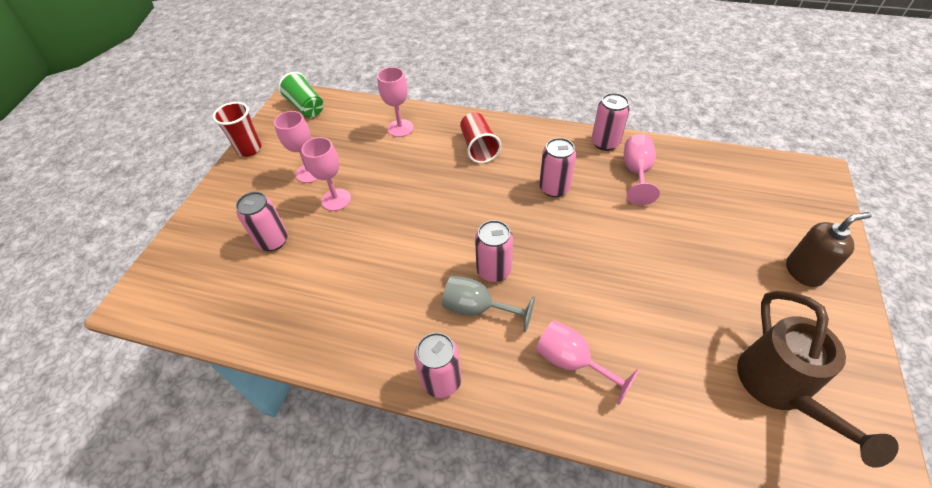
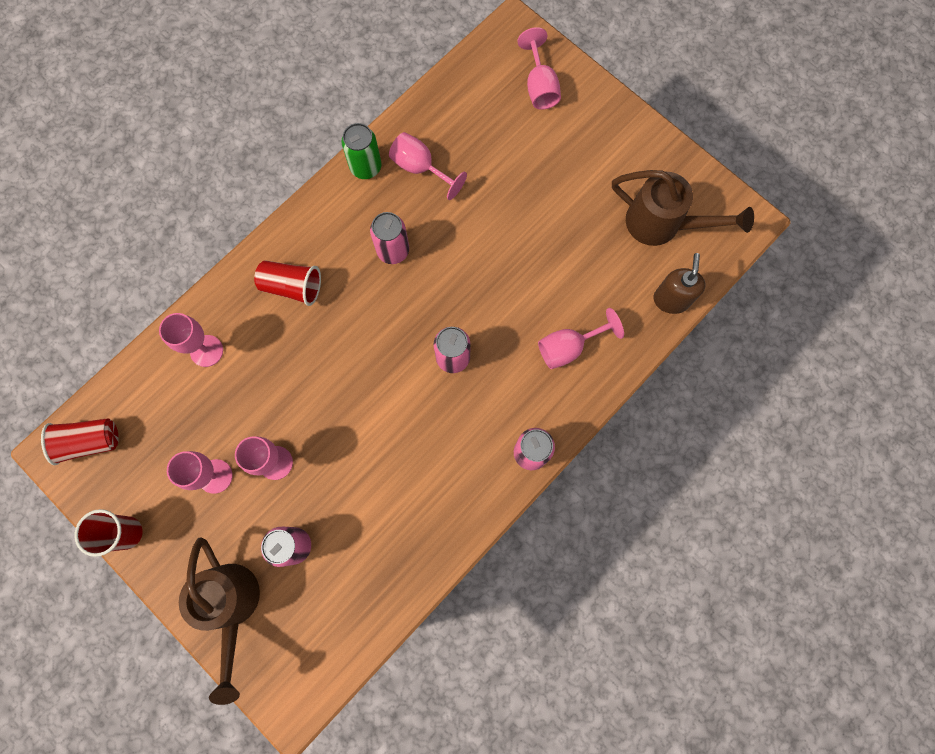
camera: 65 degrees left, 25 degrees up
(210, 227) = (232, 607): none -> brown watering can
(306, 107) = (90, 441): green cup -> red cup
(477, 308) = (483, 391): grey goblet -> none
(605, 143) = (366, 167): pink can -> green can
(792, 214) = (539, 87): none -> pink goblet
(804, 271) = (591, 127): brown soap dispenser -> brown soap dispenser (671, 300)

